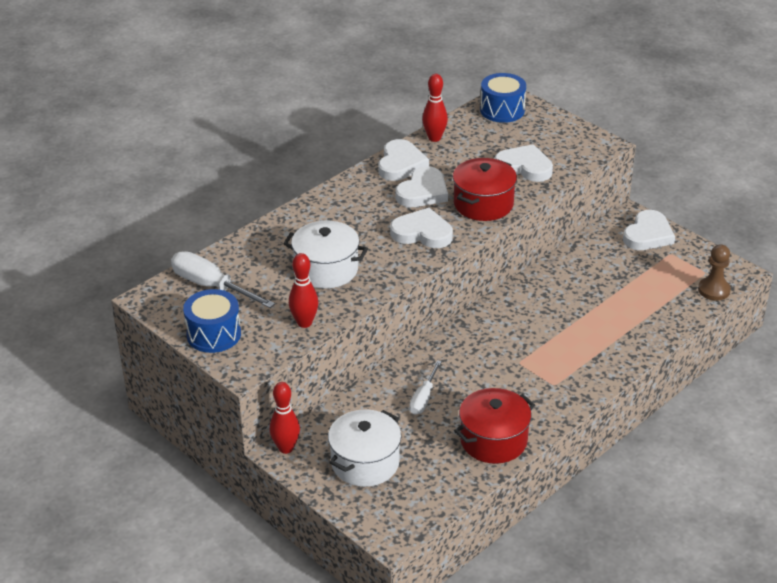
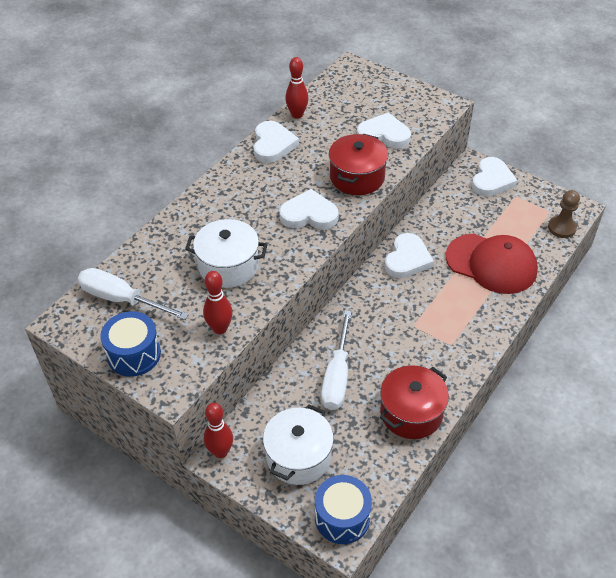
camera: 10 degrees left, 10 degrees up
(423, 192) = (299, 171): white heart -> white heart (407, 259)
(423, 398) = (337, 376): white screwdriver -> white screwdriver, size x1.64
(502, 110) = (350, 80): blue drum -> blue drum (342, 517)
(622, 315) = (491, 264): none -> red cap

